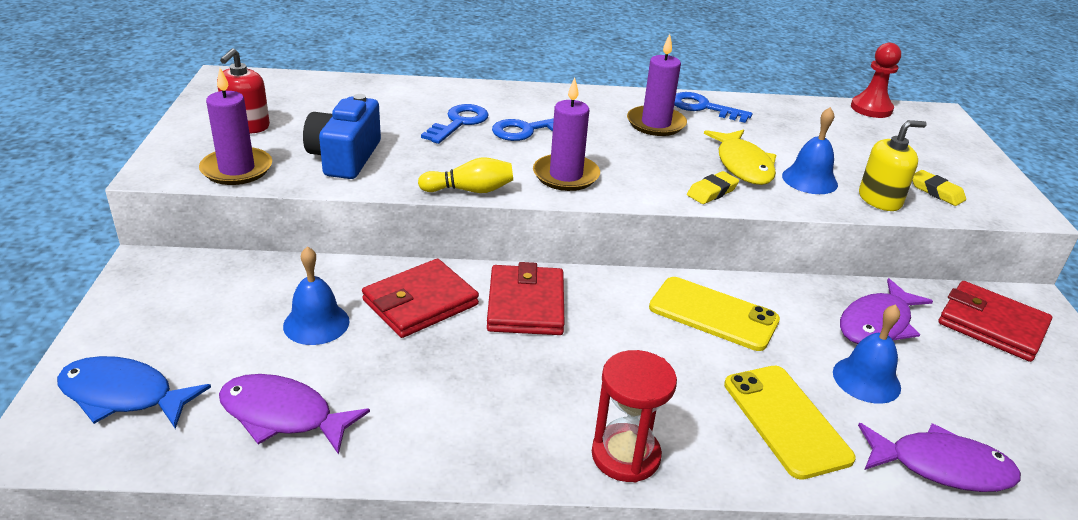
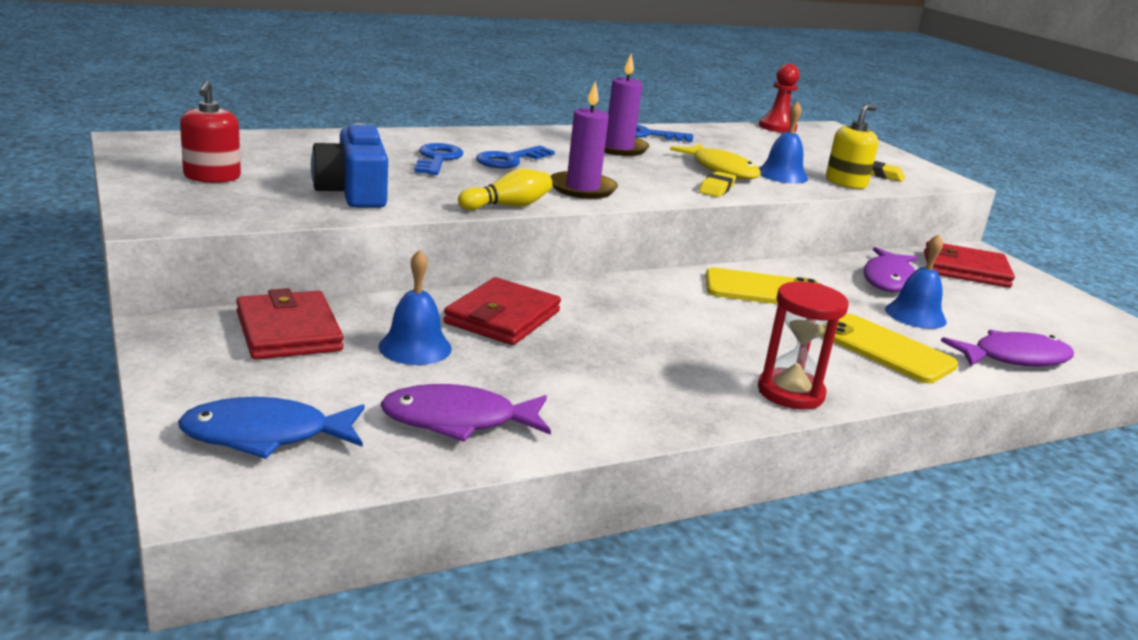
camera: 25 degrees left, 10 degrees down
(237, 169) = (245, 211): purple candle -> none
(526, 305) = (602, 306): red wallet -> red wallet (288, 331)

